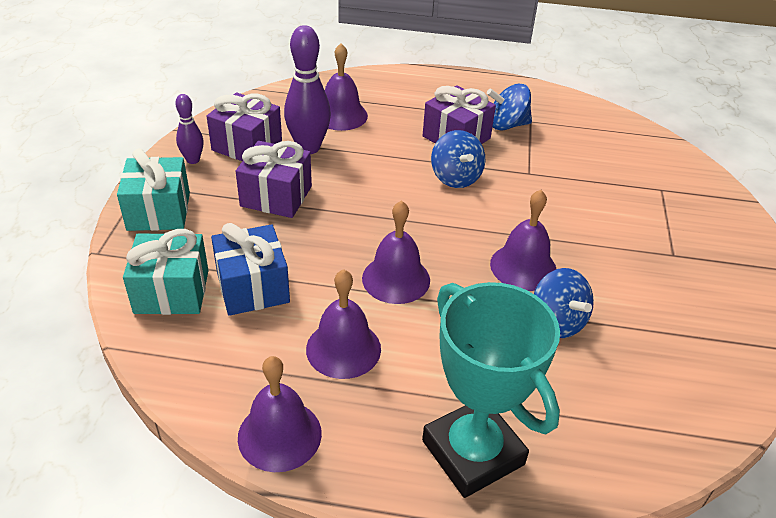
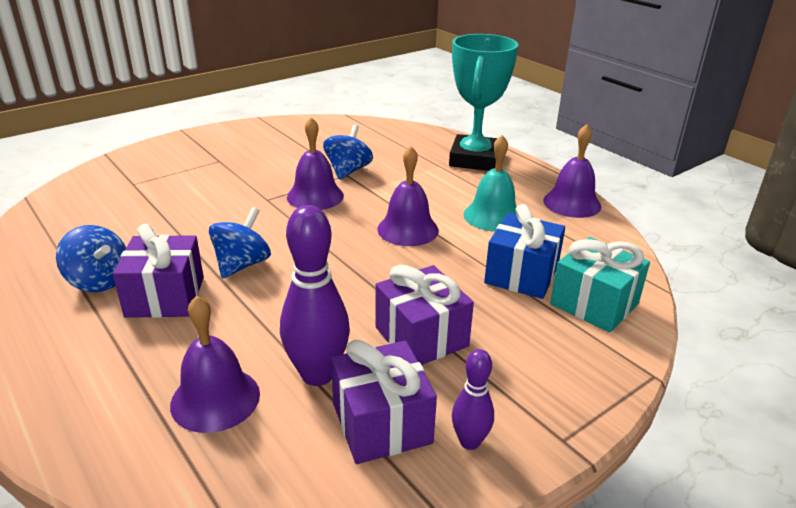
camera: 135 degrees left, 10 degrees down
(159, 211) = (561, 389): turquoise gift -> none
(343, 348) = (493, 216): purple bell -> turquoise bell

